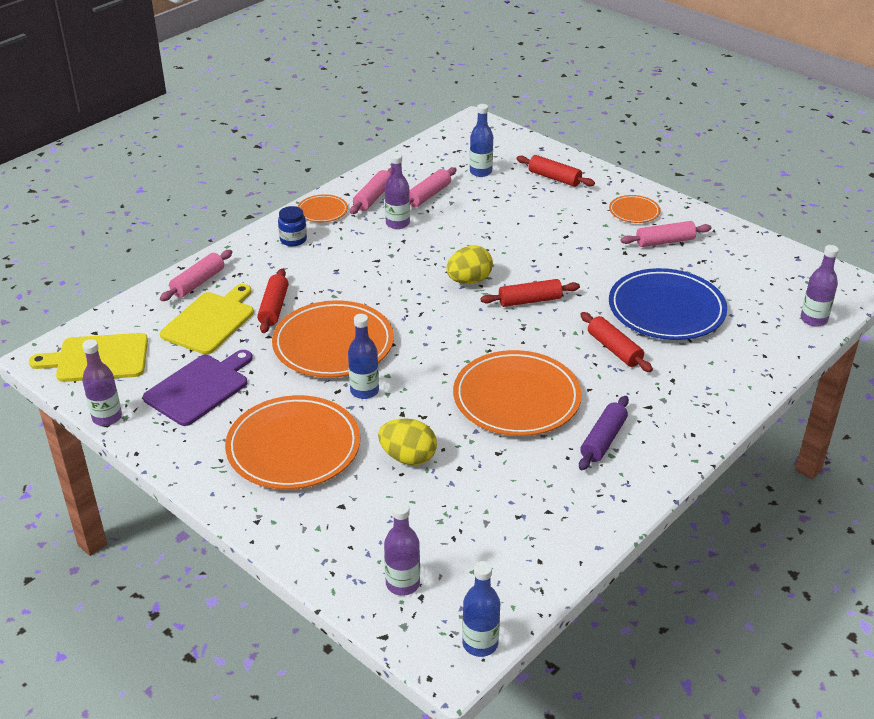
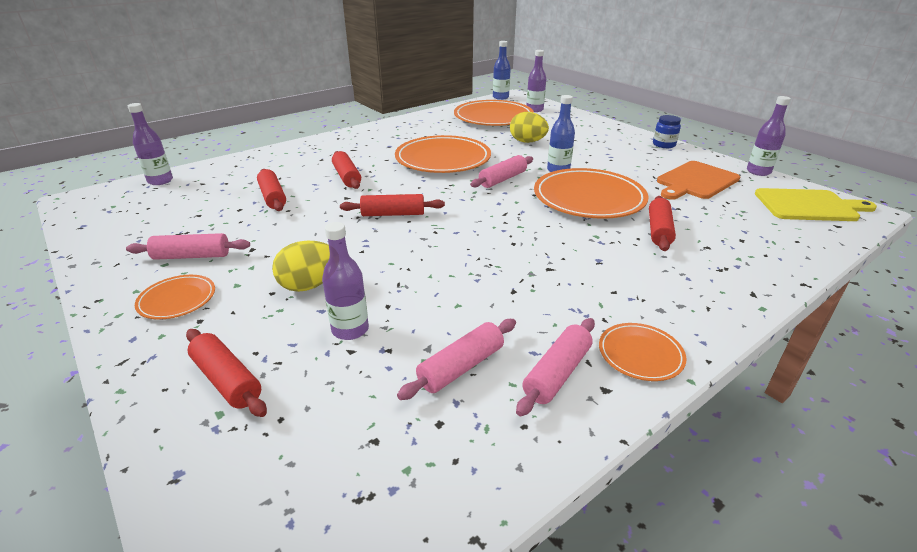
camera: 170 degrees left, 5 degrees down
(198, 282) = (765, 263): pink rolling pin -> pink rolling pin (502, 179)
(199, 388) = (695, 181): purple cutting board -> orange cutting board
(210, 321) = (721, 225): yellow cutting board -> none
(293, 240) = (669, 307): blue jar -> blue jar (664, 145)
(293, 447) = (606, 150): orange plate -> orange plate (493, 117)
(397, 223) = (519, 317): purple bottle -> purple bottle (350, 330)
(469, 281) = (446, 236): yellow egg -> yellow egg (309, 285)
(480, 172) = (346, 415): blue bottle -> none
(603, 440) = (397, 139): purple rolling pin -> none
(666, 309) = (273, 197): blue plate -> red rolling pin

